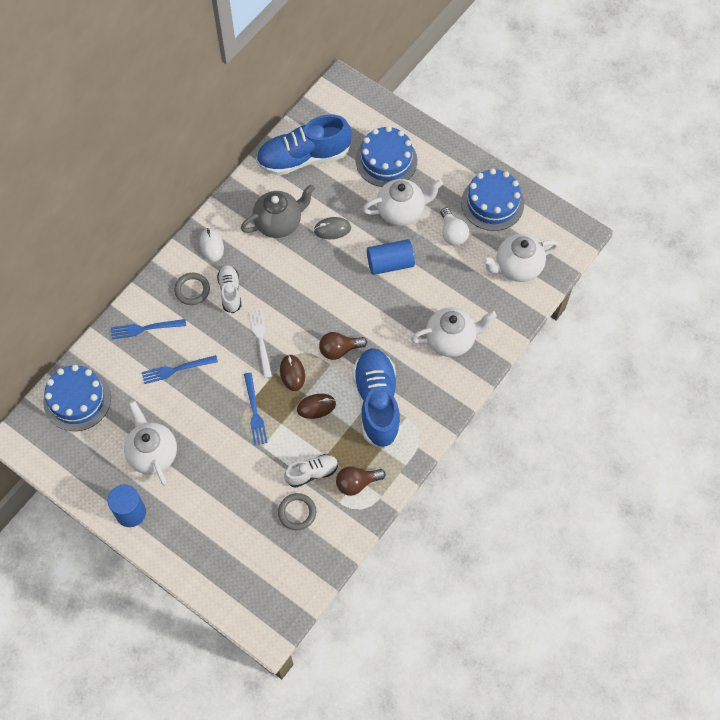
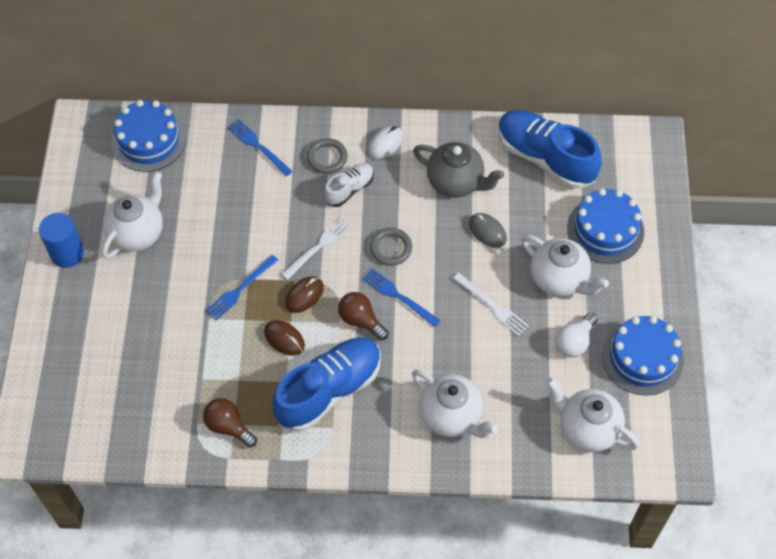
camera: 55 degrees right, 5 degrees down
(176, 369) = (236, 197): blue fork -> blue fork (398, 296)
(297, 512) = (161, 392): grey ring -> grey ring (390, 248)
(312, 473) = (211, 379): white shoe -> none
(390, 263) = (492, 306): blue cylinder -> white fork

